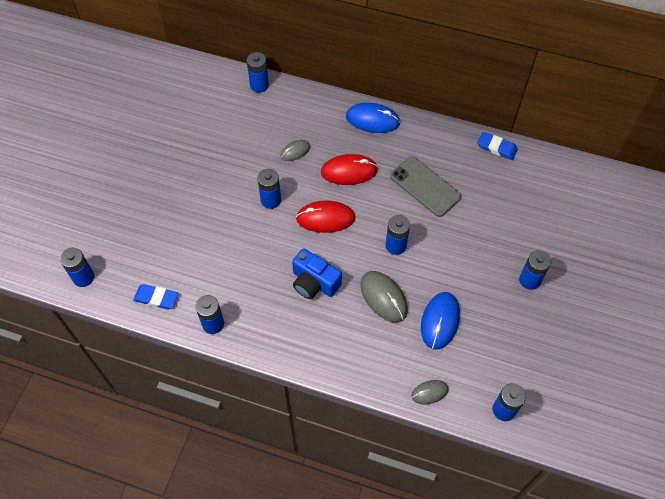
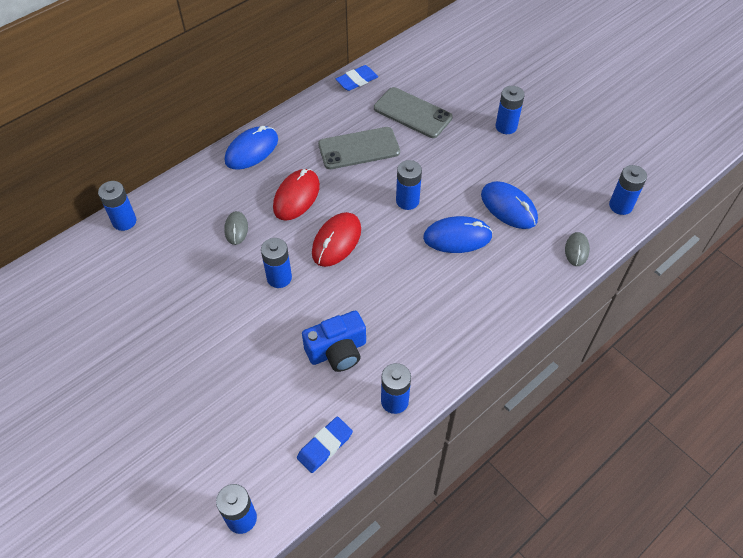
camera: 60 degrees left, 5 degrees down
(314, 282) = (404, 285): blue camera -> blue camera (337, 351)
(383, 297) = (457, 237): grey mouse -> blue mouse
(491, 204) = (412, 113): none -> grey phone

